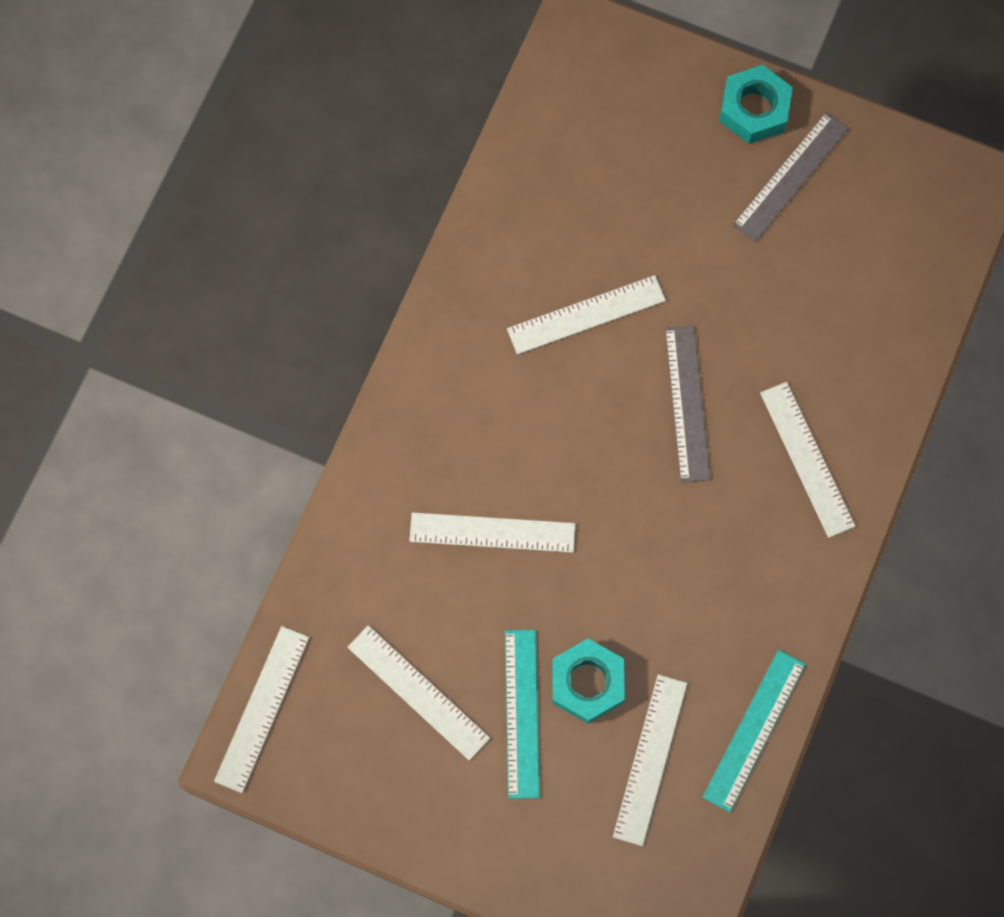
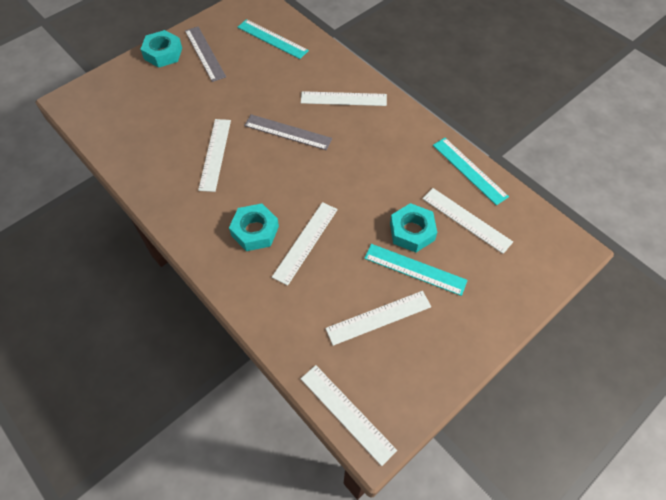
camera: 65 degrees left, 15 degrees down
(476, 450) = (255, 231): none -> turquoise nut
(886, 269) = (272, 39): none -> turquoise ruler

